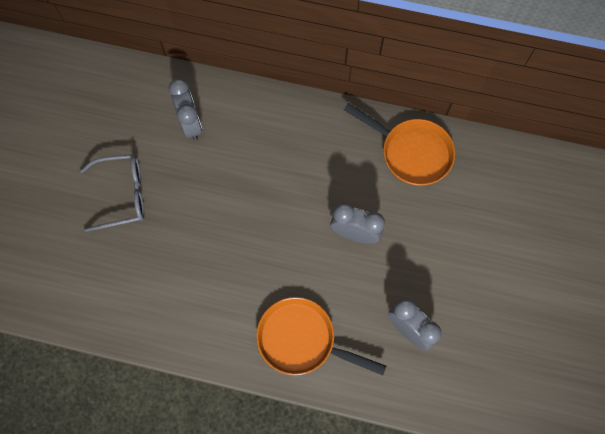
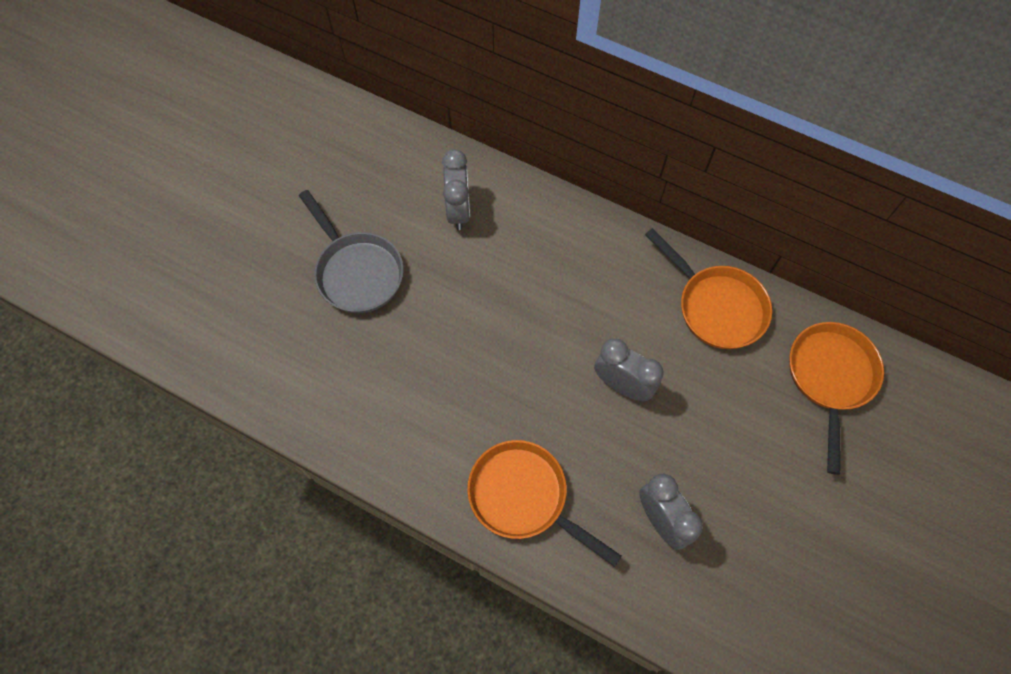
camera: 15 degrees right, 5 degrees down
(122, 195) = (357, 272): grey glasses -> grey pan
(508, 187) = (830, 377): none -> orange pan

